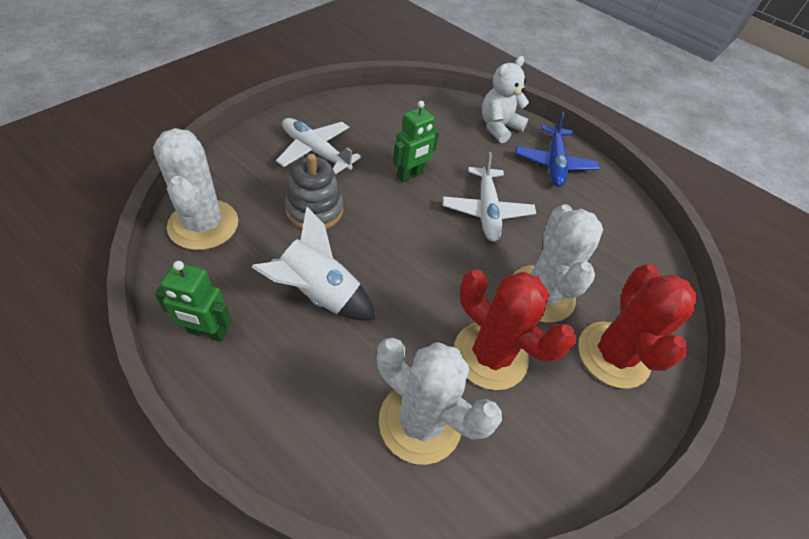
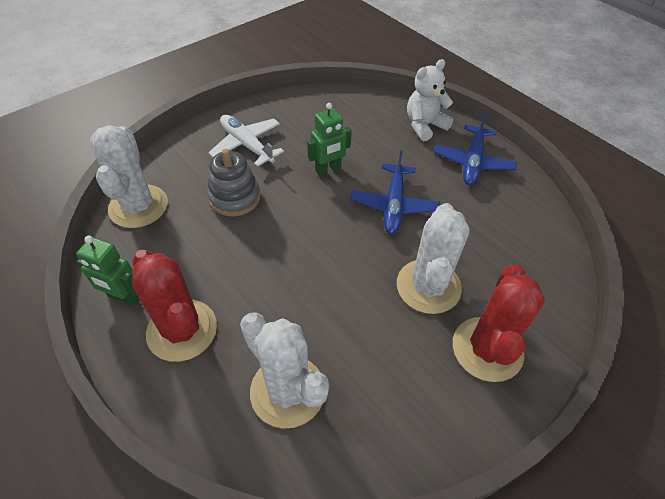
camera: 15 degrees right, 0 degrees up
(319, 294) = (223, 272): white rocket -> none
(486, 211) = (393, 205): white plane -> blue plane
(490, 355) = (366, 338): red cactus -> red cactus (182, 330)

